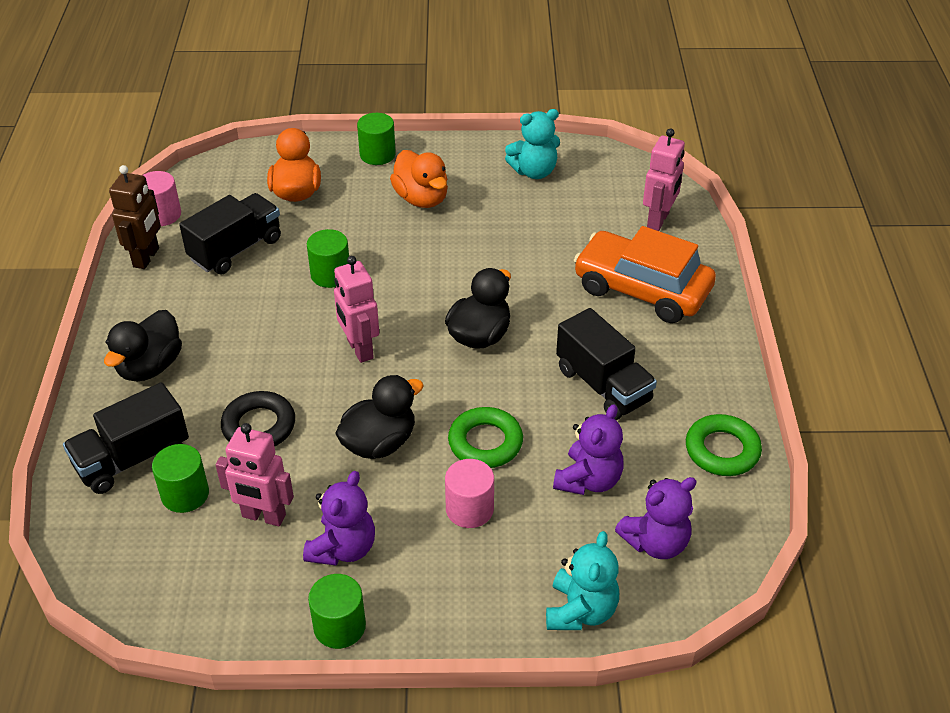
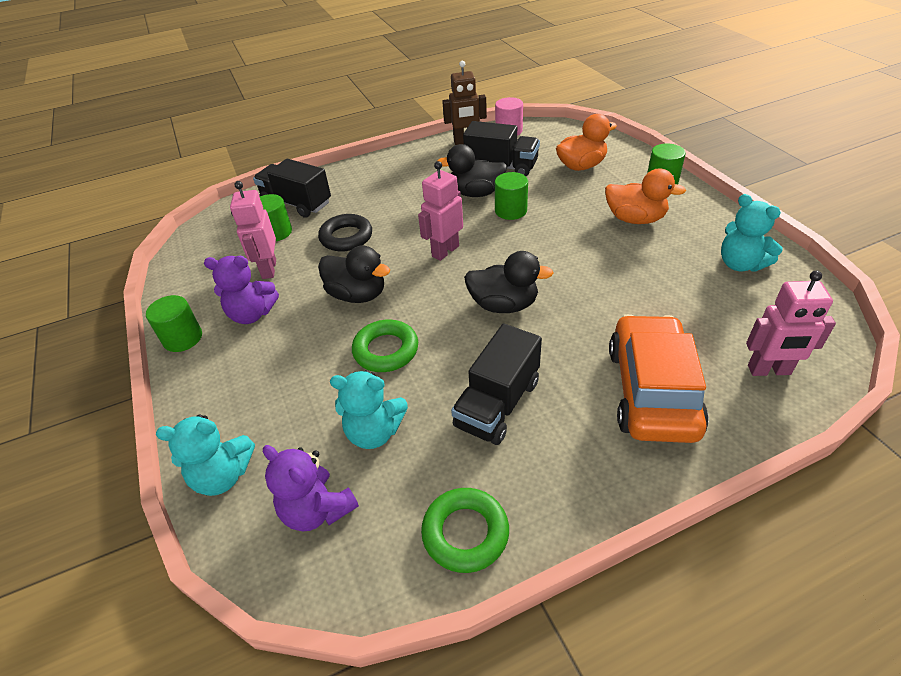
camera: 70 degrees right, 0 degrees up
(150, 366) = (374, 179): black duck -> black duck (476, 193)
(421, 198) = (635, 219): orange duck -> orange duck turned 105 degrees counterclockwise
(469, 509) = (311, 366): pink cylinder -> none
(588, 480) = (374, 432): purple teddy bear -> turquoise teddy bear

